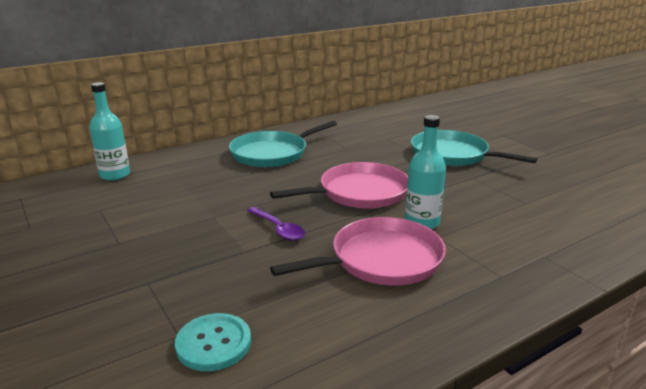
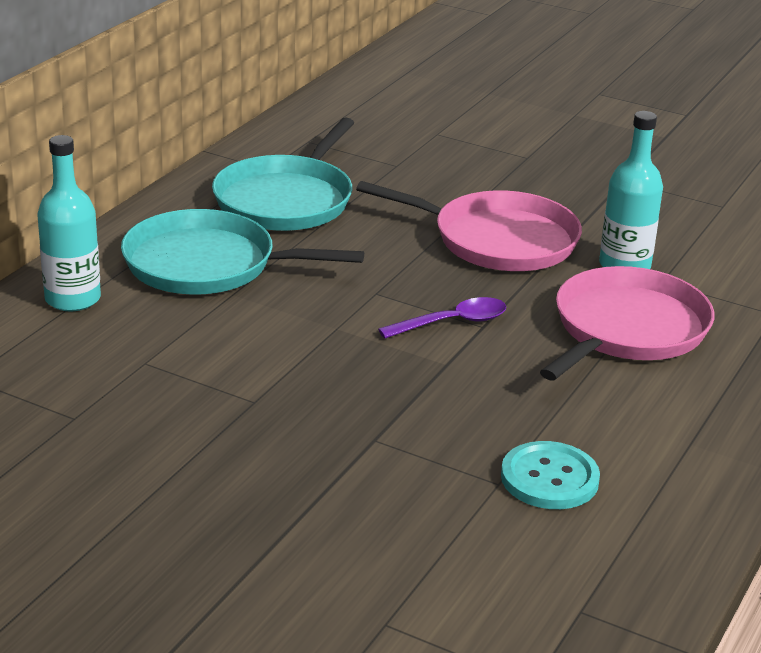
camera: 30 degrees left, 5 degrees up
(278, 229) = (452, 322): purple spoon -> purple spoon turned 45 degrees counterclockwise
(359, 193) = (498, 240): pink pan -> pink pan turned 75 degrees clockwise
(453, 155) = (562, 145): turquoise pan -> turquoise pan (207, 265)

